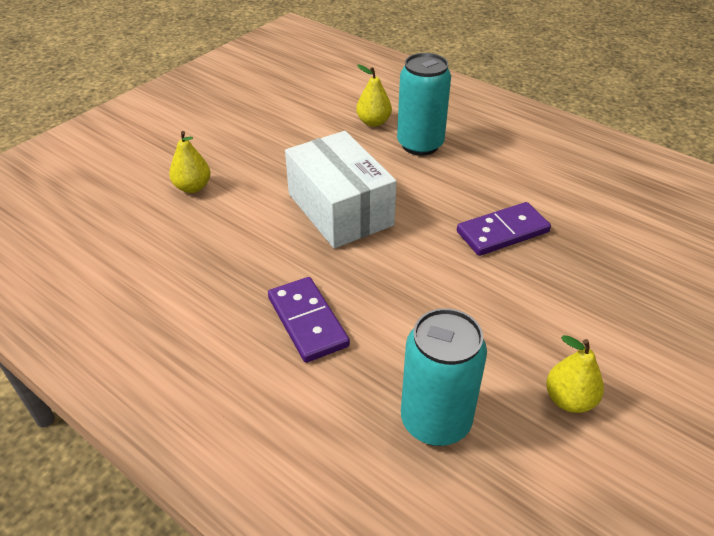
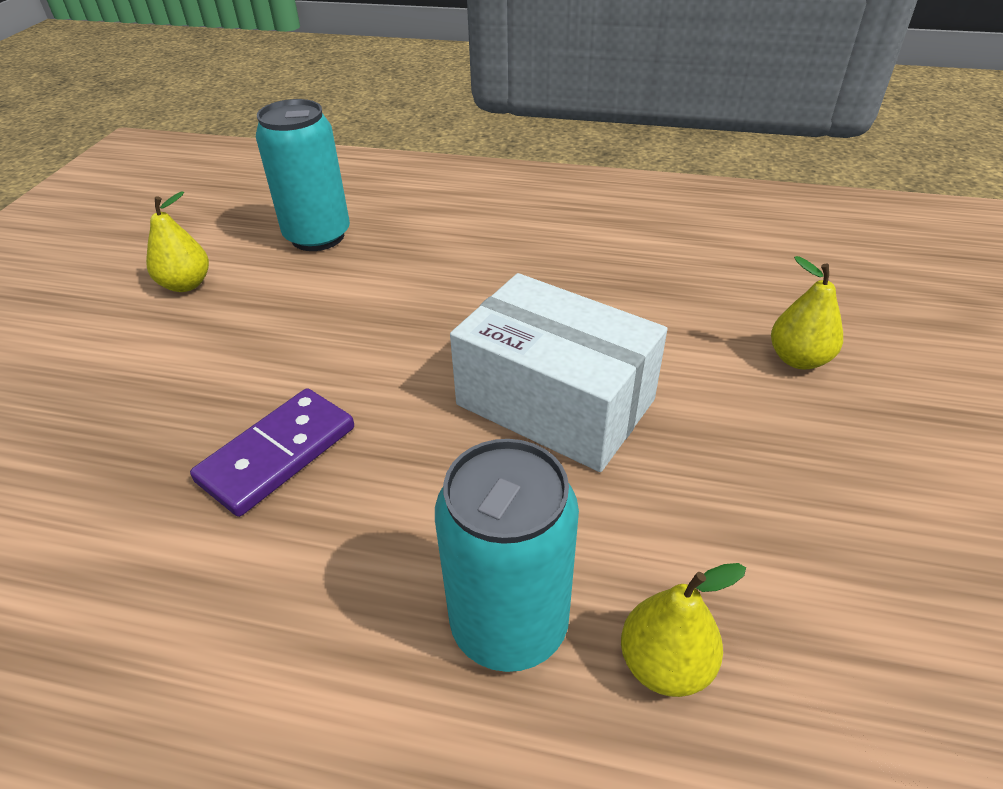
camera: 155 degrees right, 0 degrees up
(308, 321) = (485, 265): purple domino -> none

